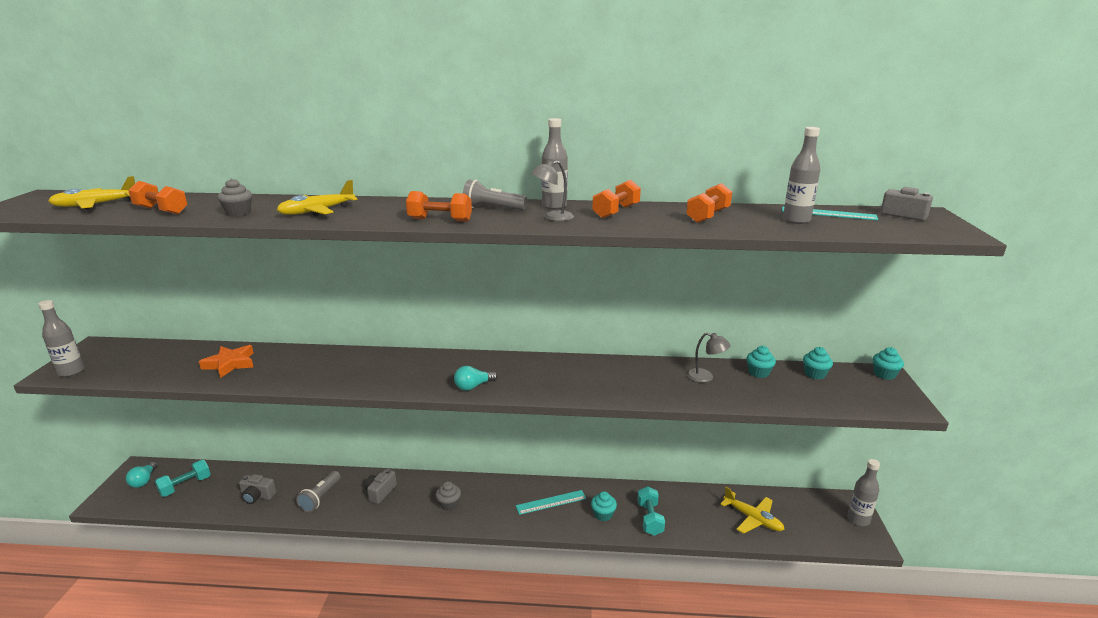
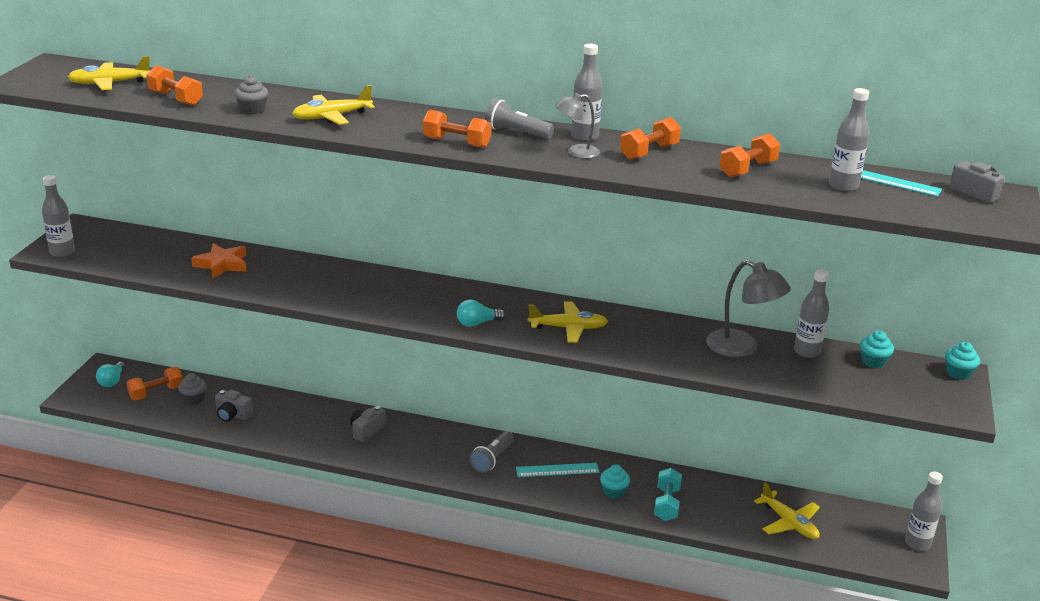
camera: 10 degrees right, 5 degrees up
(185, 486) = (156, 393): turquoise dumbbell -> orange dumbbell
(320, 497) = (300, 426): grey flashlight -> grey flashlight (492, 459)
(449, 504) = (441, 454): grey cupcake -> grey cupcake (194, 399)
(555, 380) = (568, 328): none -> yellow plane
(705, 377) = (741, 348): grey lamp -> grey lamp, size x1.70
(758, 373) = (807, 351): turquoise cupcake -> grey bottle

